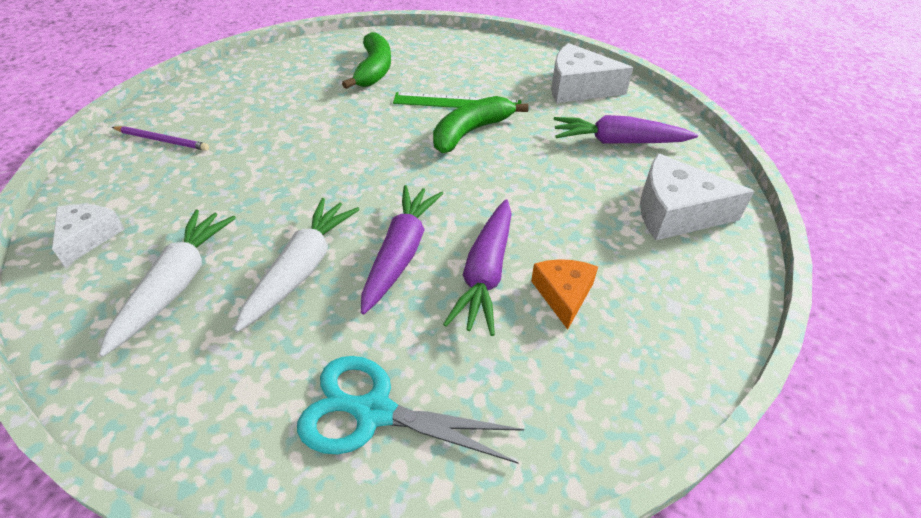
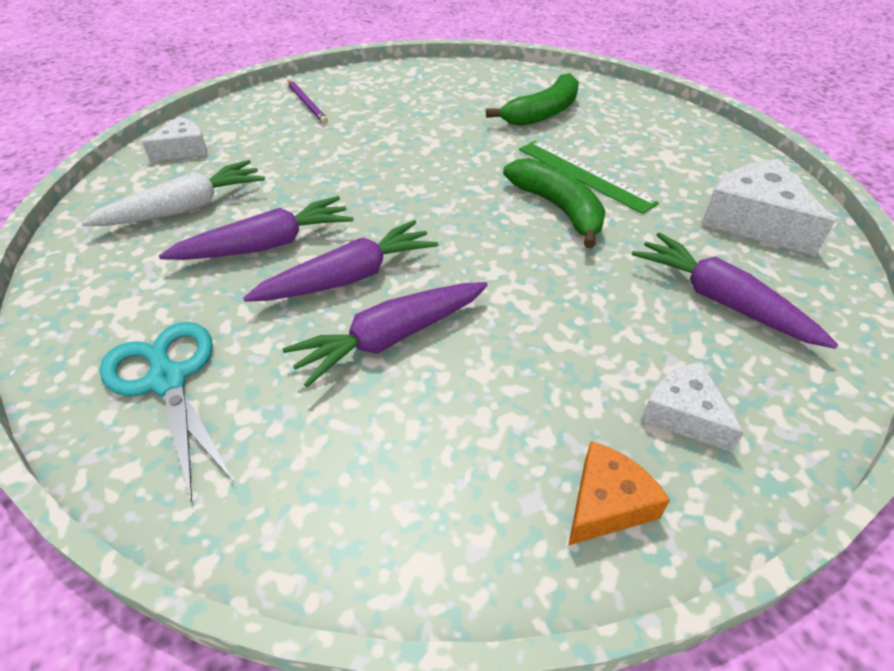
camera: 45 degrees right, 0 degrees up
(301, 269) = (266, 245): white carrot -> purple carrot
(471, 132) = (558, 209): green banana -> green banana turned 60 degrees clockwise
(563, 295) = (432, 405): orange cheese -> orange cheese (607, 503)
(675, 212) = (684, 415): white cheese -> white cheese, size x0.60

